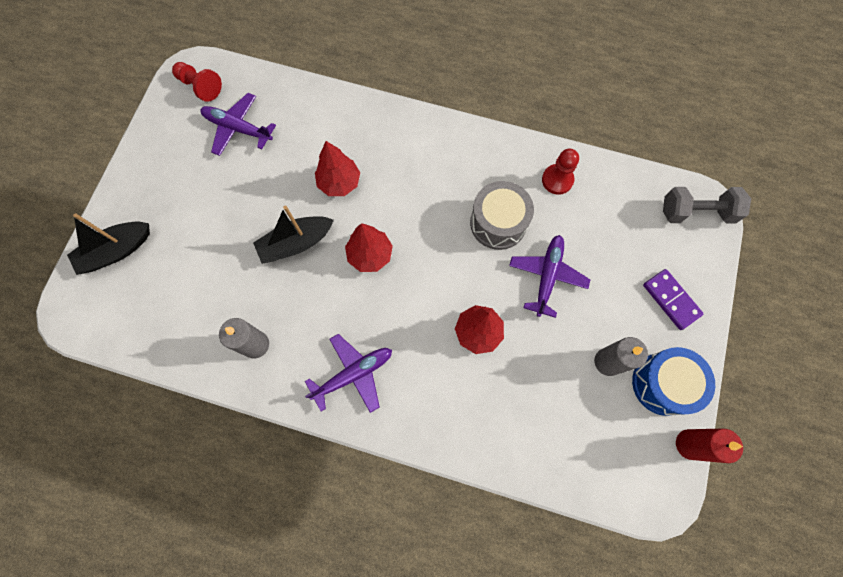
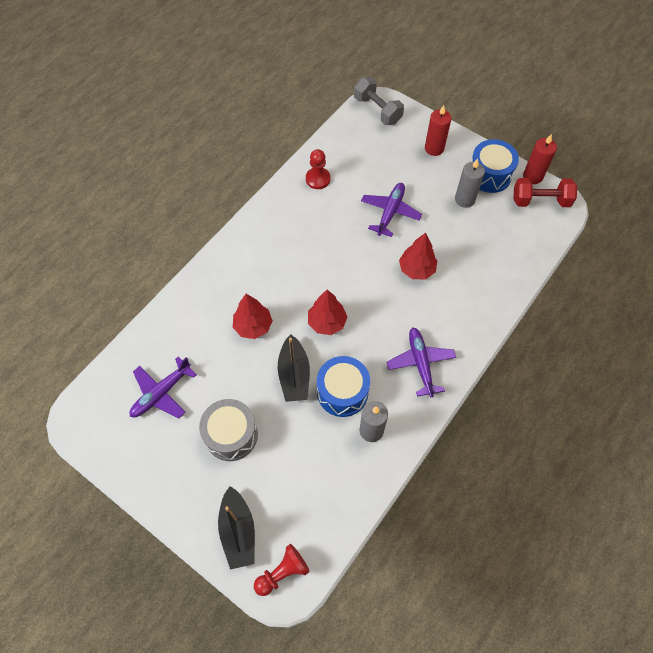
camera: 70 degrees left, 10 degrees down
(200, 86) = (99, 415): red pawn -> red pawn (282, 572)
(291, 299) = (342, 392): none -> blue drum
(498, 223) = (336, 227): grey drum -> grey drum (231, 435)
(547, 276) = (390, 212): purple plane -> purple plane turned 75 degrees clockwise
(652, 465) = (540, 201): none -> red dumbbell
(671, 300) = (434, 148): purple domino -> red candle
(696, 212) = (377, 110): grey dumbbell -> grey dumbbell turned 60 degrees counterclockwise

